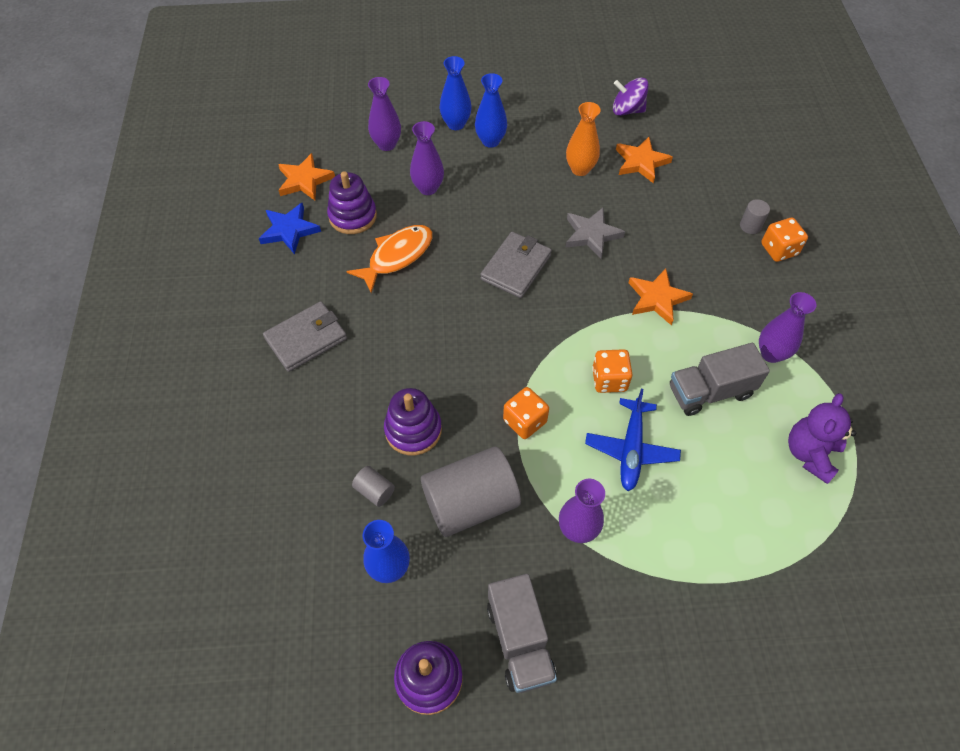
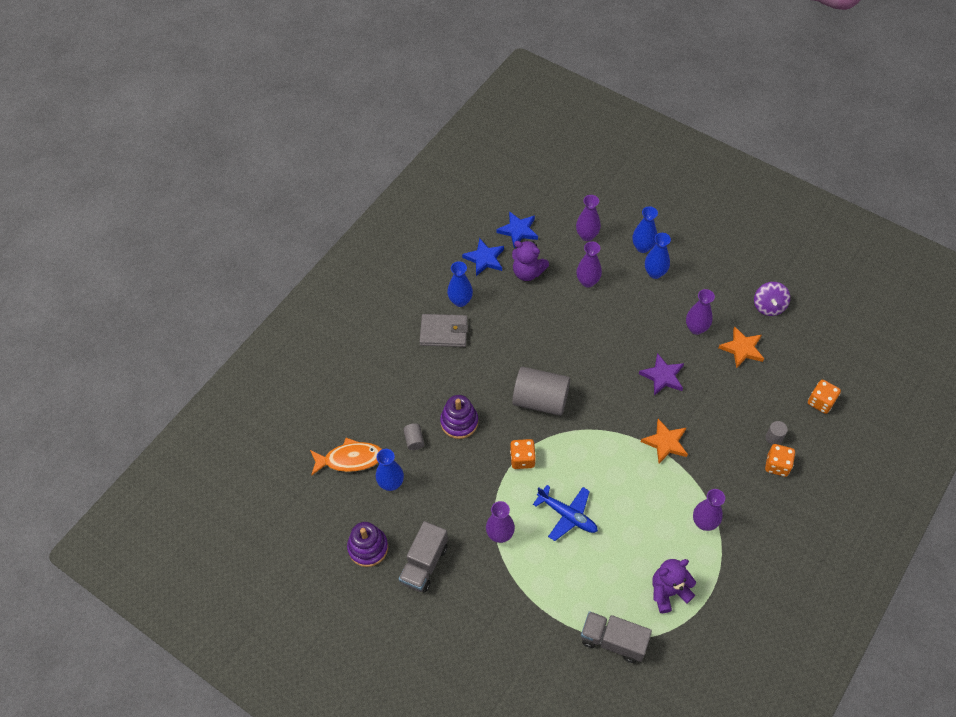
camera: 40 degrees right, 0 degrees up
(298, 292) = (460, 301): none -> blue vase
(304, 180) = (518, 231): orange star -> blue star
(352, 216) = (527, 272): purple stacking toy -> purple teddy bear
(397, 256) = (532, 314): orange fish -> orange fish (350, 459)
(470, 502) = (457, 481): grey cylinder -> grey cylinder (540, 400)
(516, 267) = (597, 367): grey wallet -> none
(580, 169) = (696, 328): orange vase -> purple vase
(591, 235) = (662, 376): grey star -> purple star
(609, 380) = (591, 469): orange dice -> orange dice (820, 402)
(627, 110) = (768, 306): purple spinning top -> purple spinning top turned 135 degrees counterclockwise
(631, 449) = (567, 515): blue plane -> blue plane turned 105 degrees counterclockwise
(710, 391) = (644, 517): grey truck -> grey truck (613, 641)

